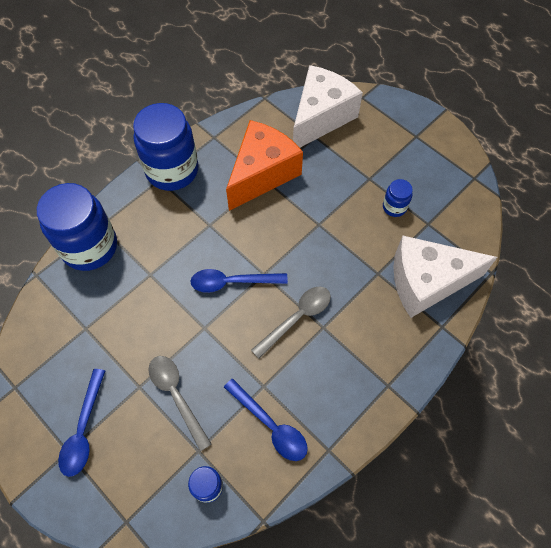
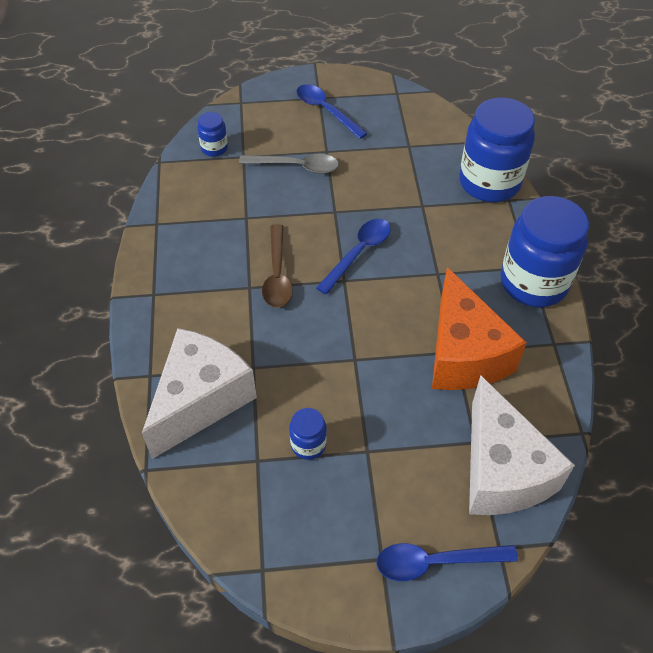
camera: 130 degrees right, 10 degrees down
(270, 425) = (213, 203): blue spoon -> blue spoon (435, 562)
(297, 318) = (277, 274): grey spoon -> brown spoon

